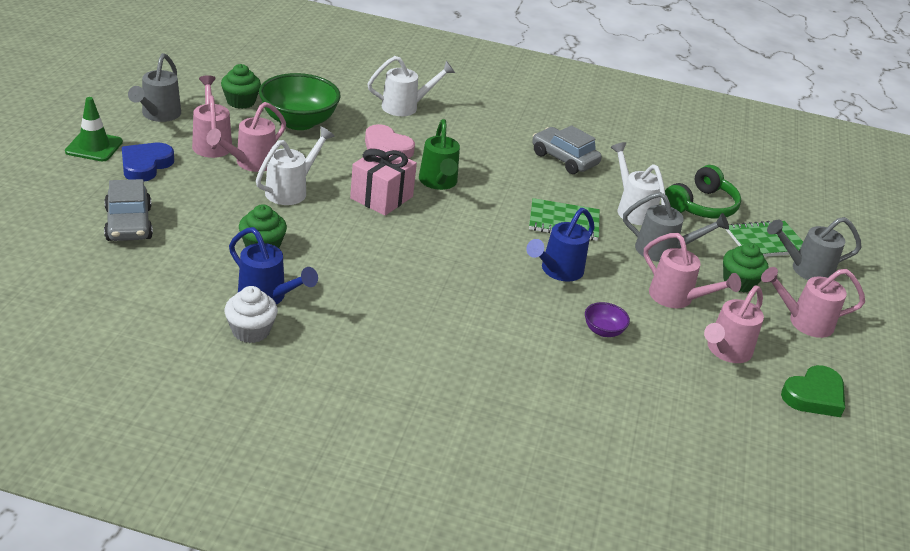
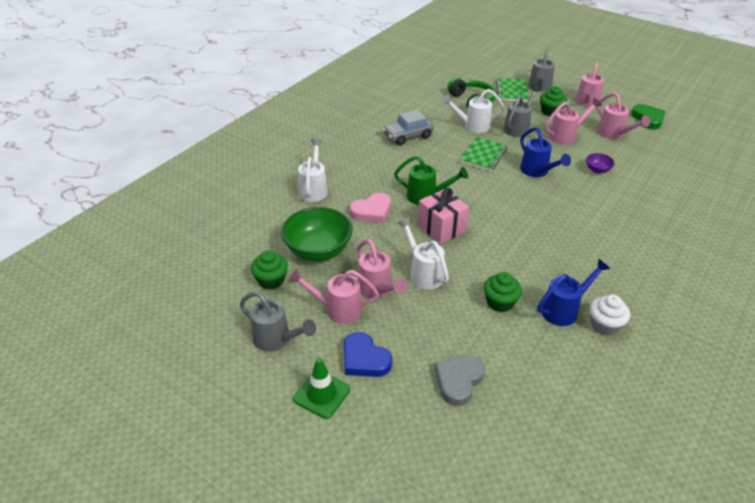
camera: 65 degrees left, 5 degrees up
(129, 224) = (458, 381): grey car -> grey heart

